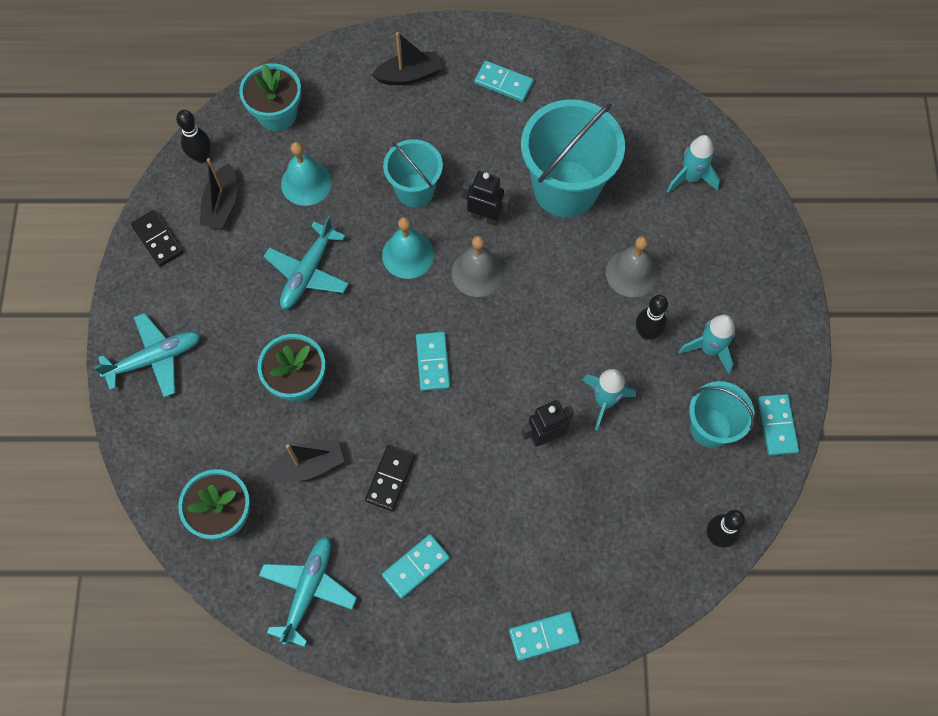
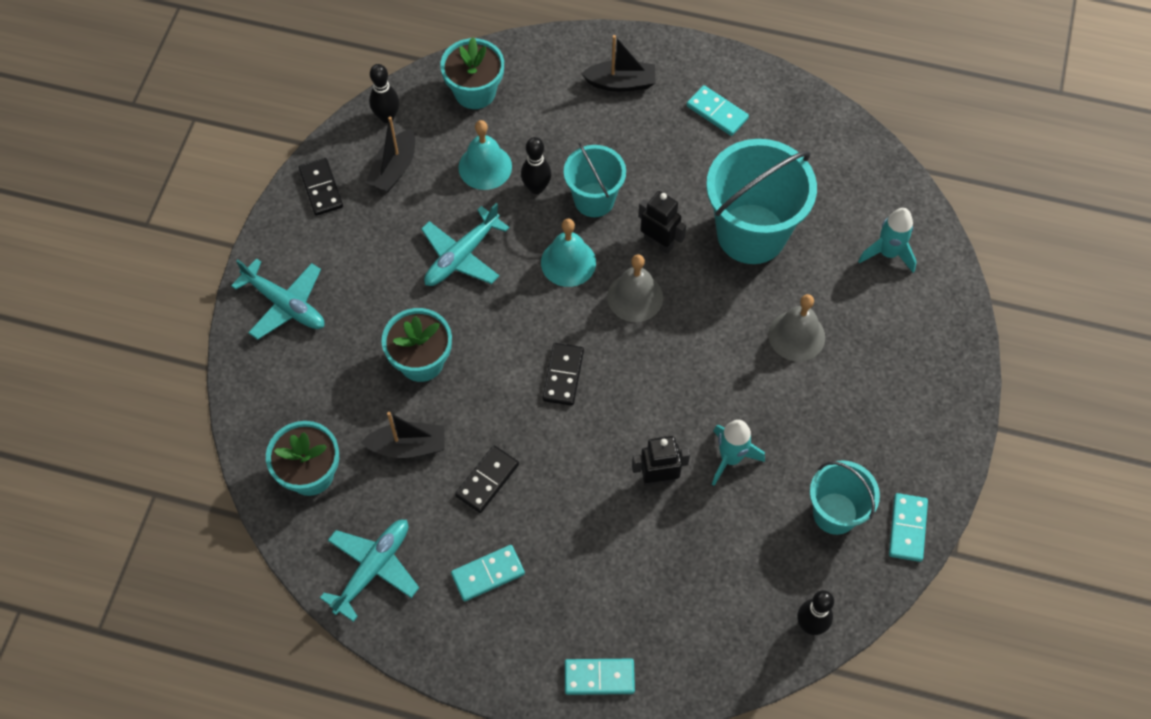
camera: 15 degrees right, 5 degrees down
(154, 359) = (284, 304): turquoise plane -> turquoise plane turned 45 degrees clockwise
(433, 362) = (563, 375): turquoise domino -> black domino
(647, 333) = (795, 400): black bowling pin -> black bowling pin (536, 188)
(709, 349) = (857, 433): turquoise rocket -> none

